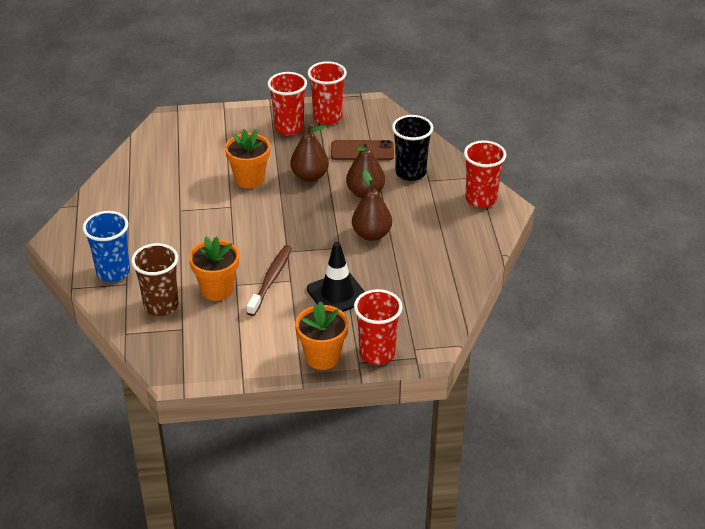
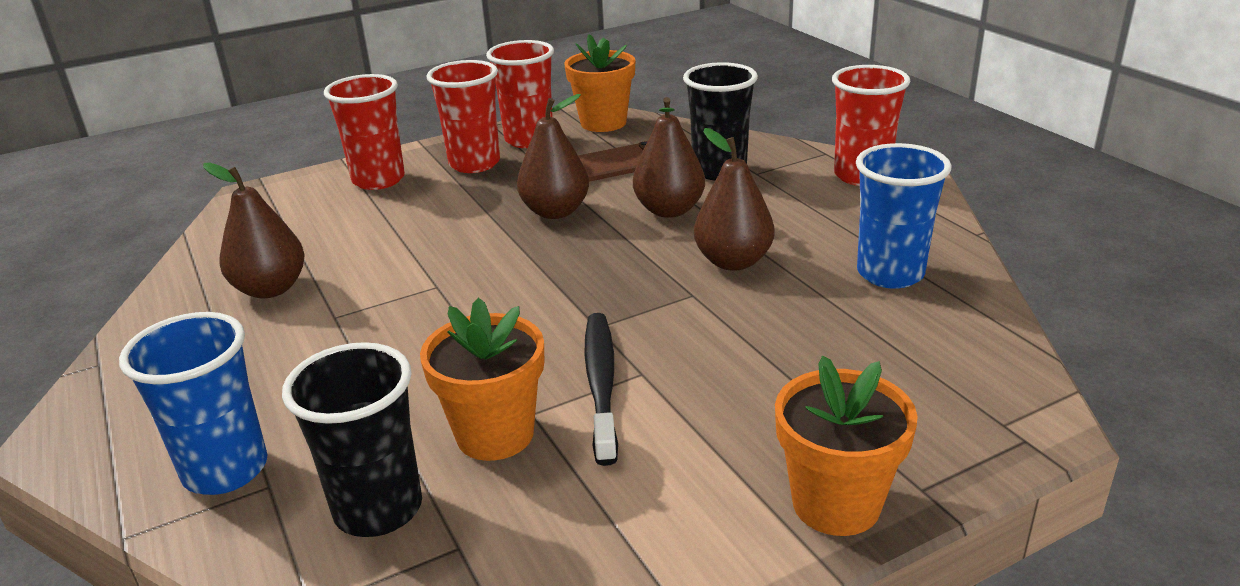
camera: 20 degrees left, 10 degrees down
(158, 185) = (270, 289): none -> brown pear
(161, 306) = (378, 509): brown cup -> black cup
(249, 179) = (448, 239): orange flower pot -> orange flower pot (603, 123)
(270, 280) = (601, 384): brown toothbrush -> black toothbrush
(337, 294) = (756, 370): black traffic cone -> none
(377, 353) = (942, 457): red cup -> red cup (378, 180)
(437, 264) = (890, 274): none -> blue cup

